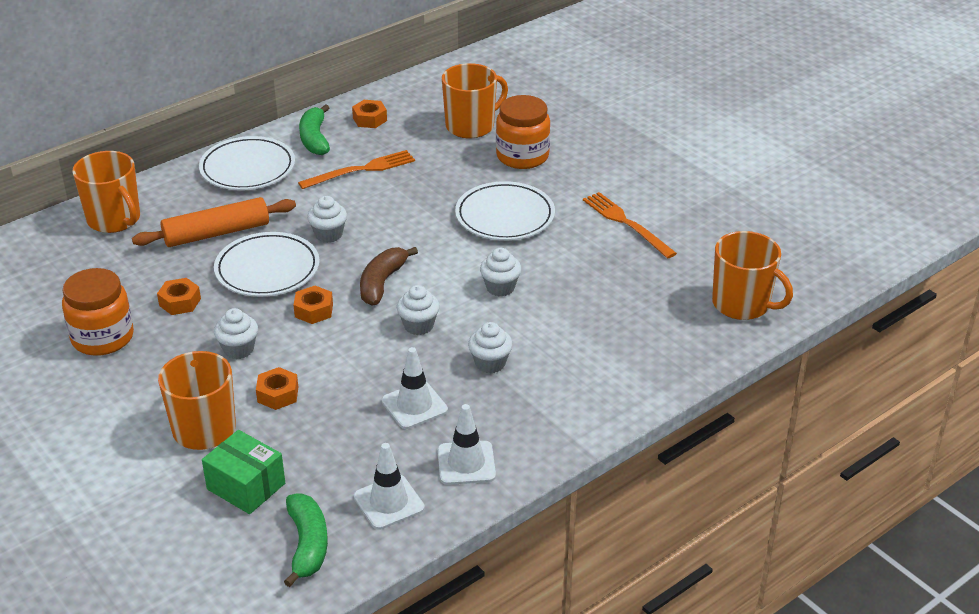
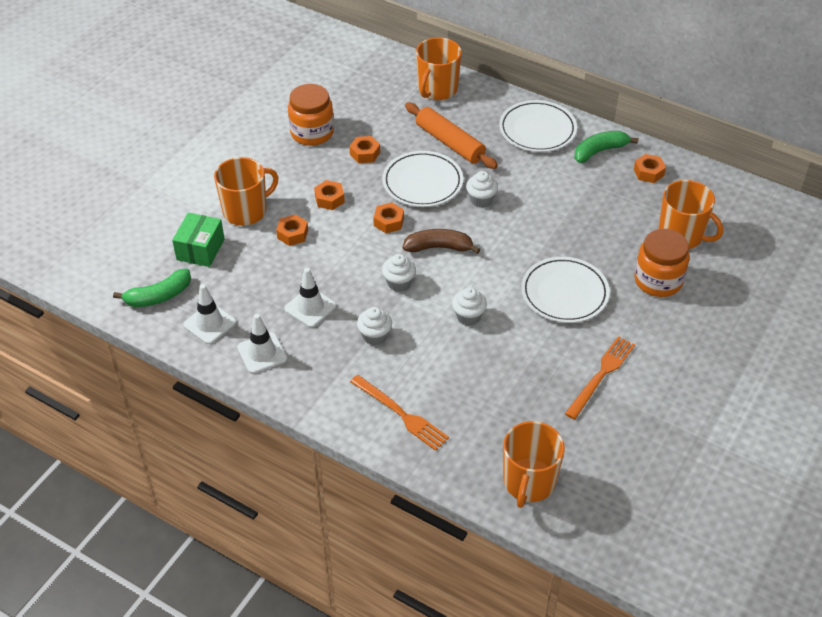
camera: 70 degrees right, 10 degrees up
(238, 349) = (329, 199): white cupcake -> orange nut
(361, 170) = (574, 190): orange fork -> orange fork (401, 414)

